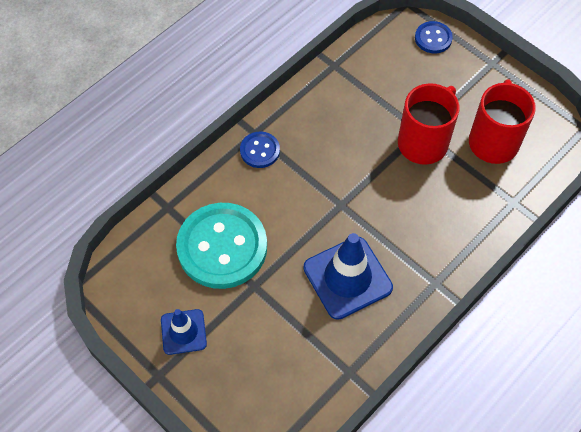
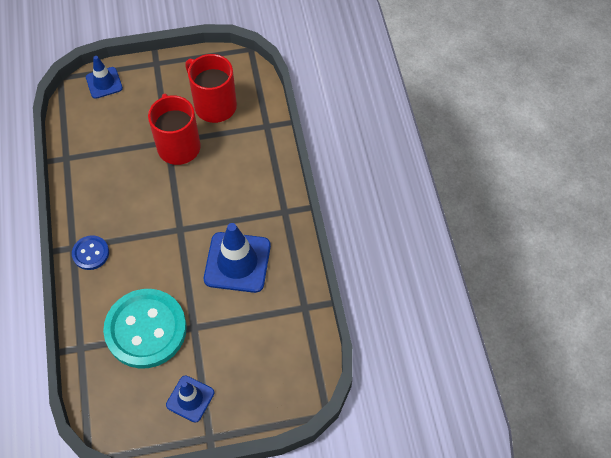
camera: 55 degrees left, 0 degrees up
(433, 38) = (104, 83): blue button -> blue traffic cone

